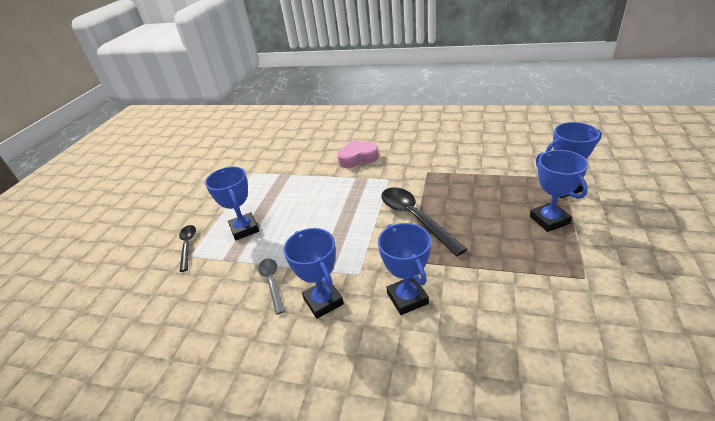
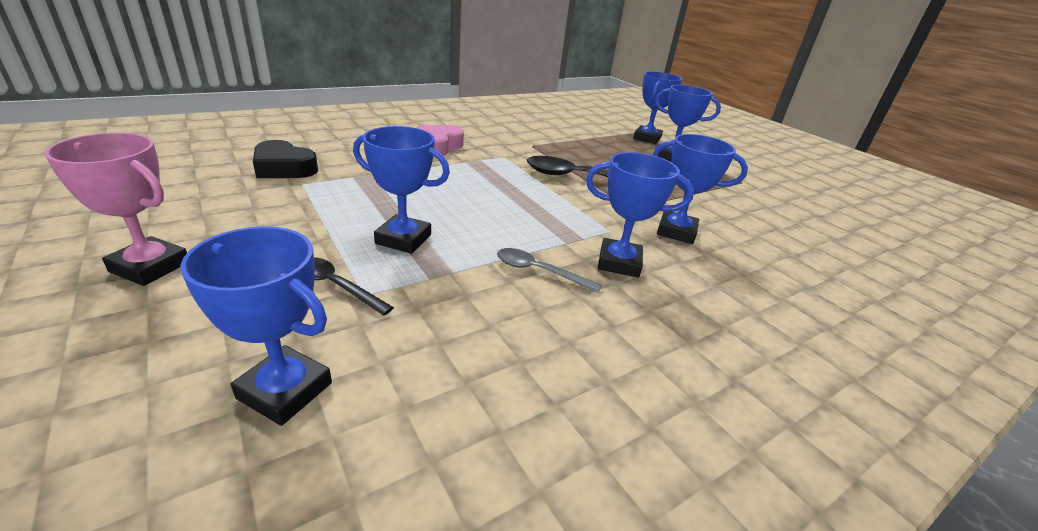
camera: 55 degrees left, 5 degrees down
(119, 288) = (285, 390): none -> blue trophy
(154, 207) = (150, 267): none -> pink trophy
(258, 158) = (284, 168): none -> black heart

